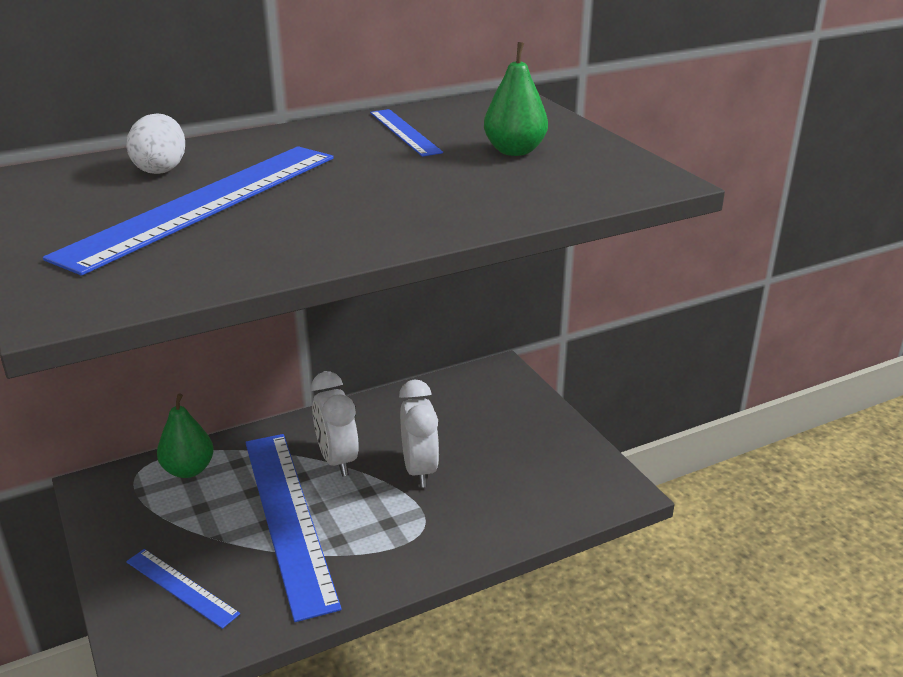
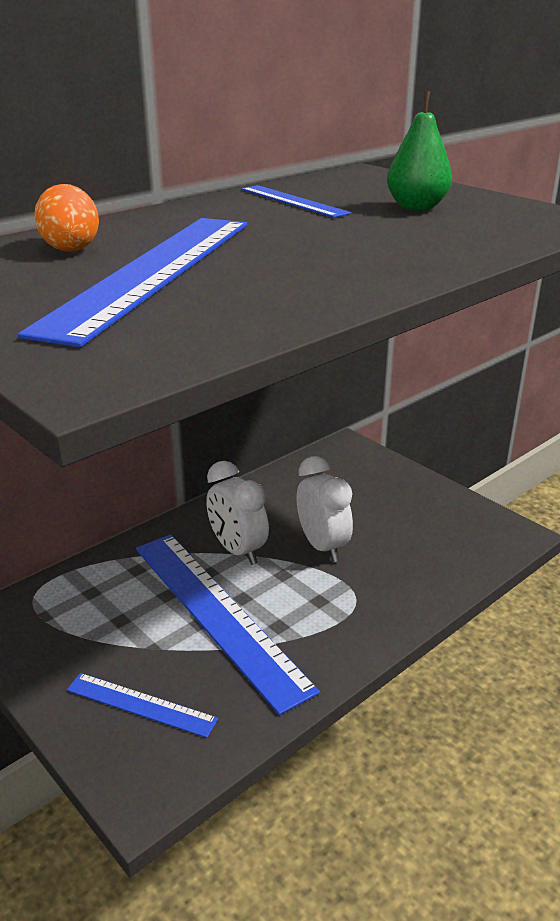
camera: 15 degrees left, 0 degrees up
(161, 169) = (70, 248): white egg -> orange egg
(188, 470) = (88, 585): green pear -> none

